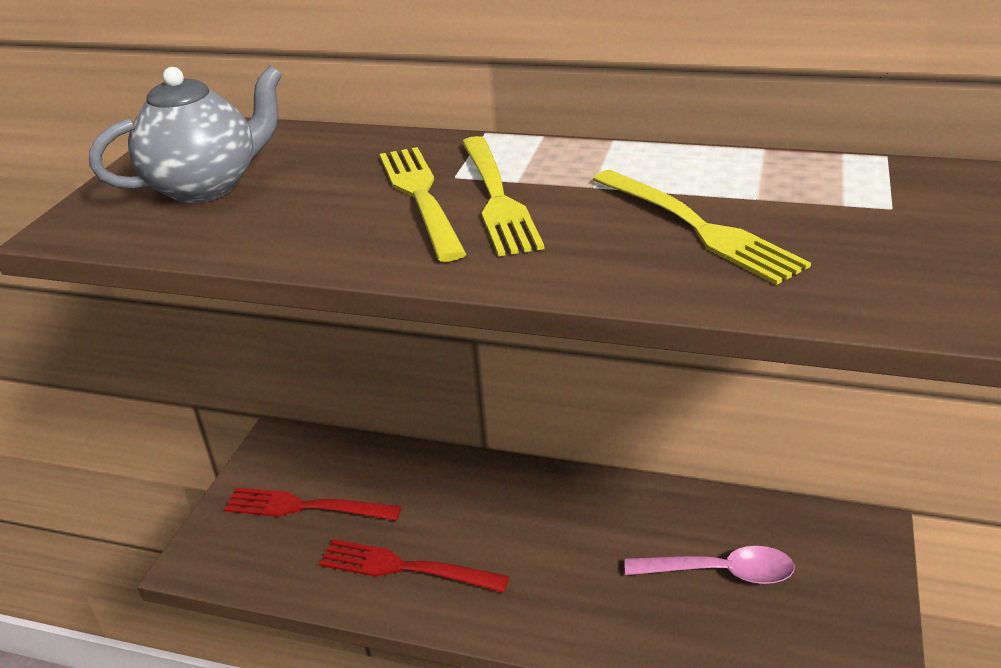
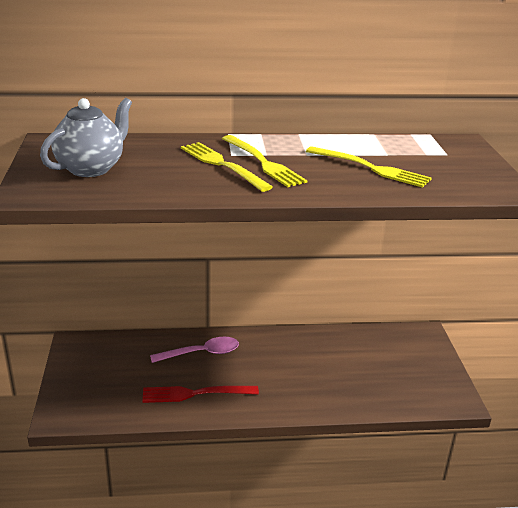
camera: 25 degrees left, 5 degrees down
(304, 507) = (115, 375): red fork -> none
(720, 572) = (364, 364): pink spoon -> pink spoon (201, 353)

